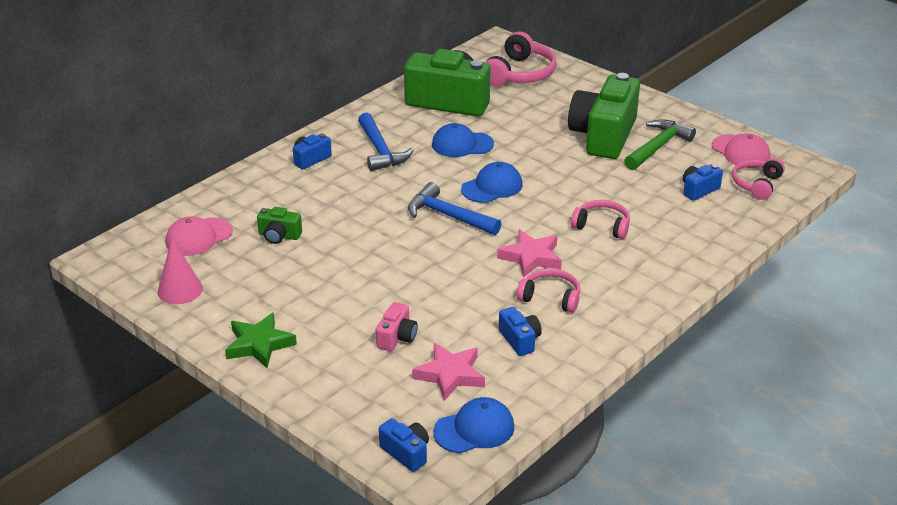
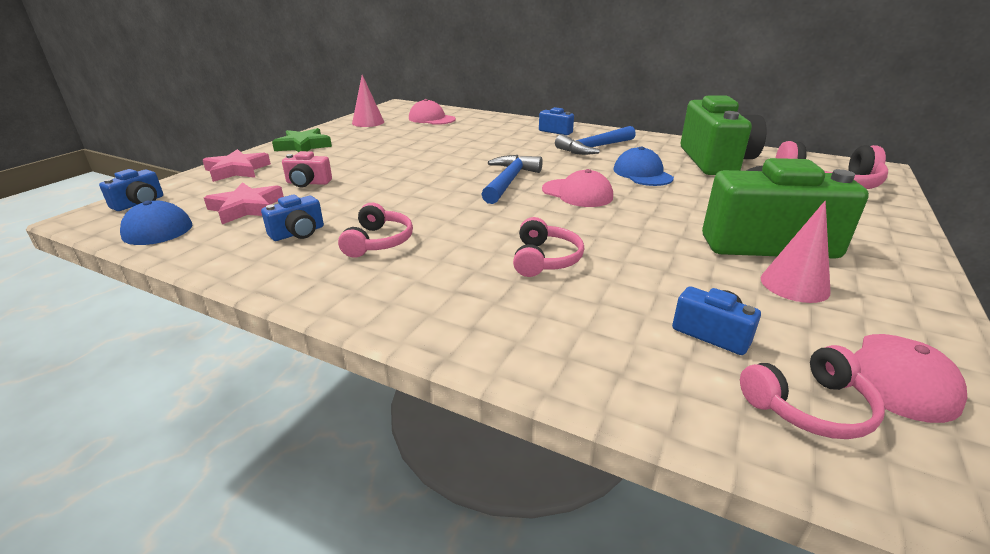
camera: 75 degrees right, 5 degrees down
(279, 236) = (443, 135): green camera -> none
(492, 187) = (577, 193): blue cap -> pink cap
(531, 257) = (454, 224): pink star -> pink star (237, 170)
(658, 147) = (794, 285): green hammer -> pink cone
(756, 184) = (809, 406): pink headphones -> pink headphones turned 150 degrees clockwise

